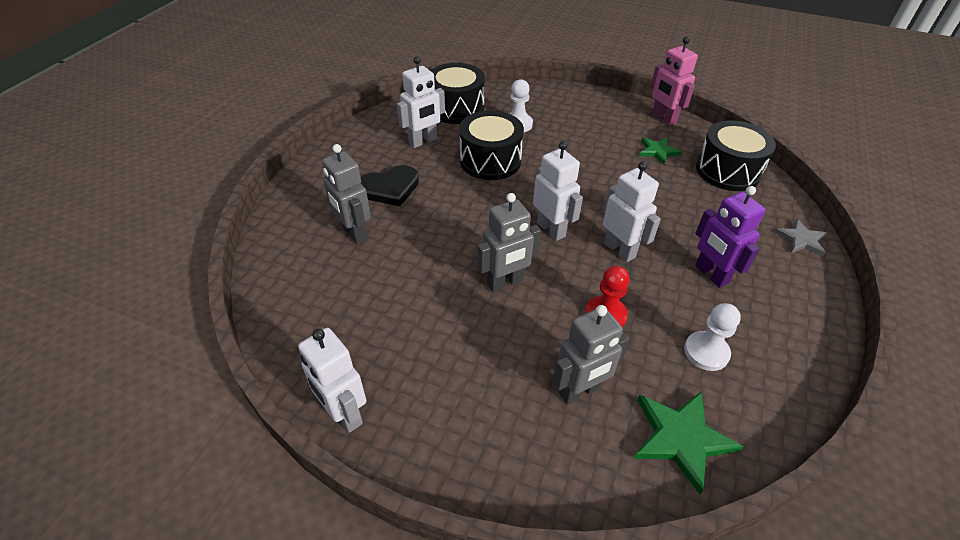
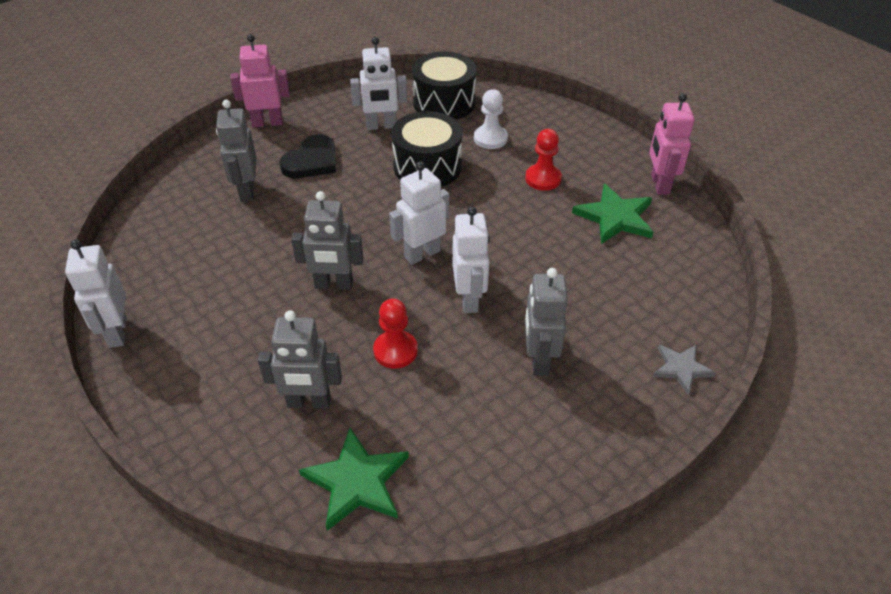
camera: 30 degrees right, 0 degrees up
(319, 169) = (267, 123): none -> pink robot
(390, 188) = (312, 161): black heart -> black heart turned 60 degrees counterclockwise
(551, 229) = (422, 254): white robot -> white robot turned 120 degrees counterclockwise
(583, 141) = (543, 179): none -> red pawn
(658, 151) = (615, 217): green star -> green star, size x1.61
(706, 352) = (456, 425): white pawn -> none
(711, 275) = (538, 360): purple robot -> grey robot
(727, 171) = (675, 266): black drum -> none

